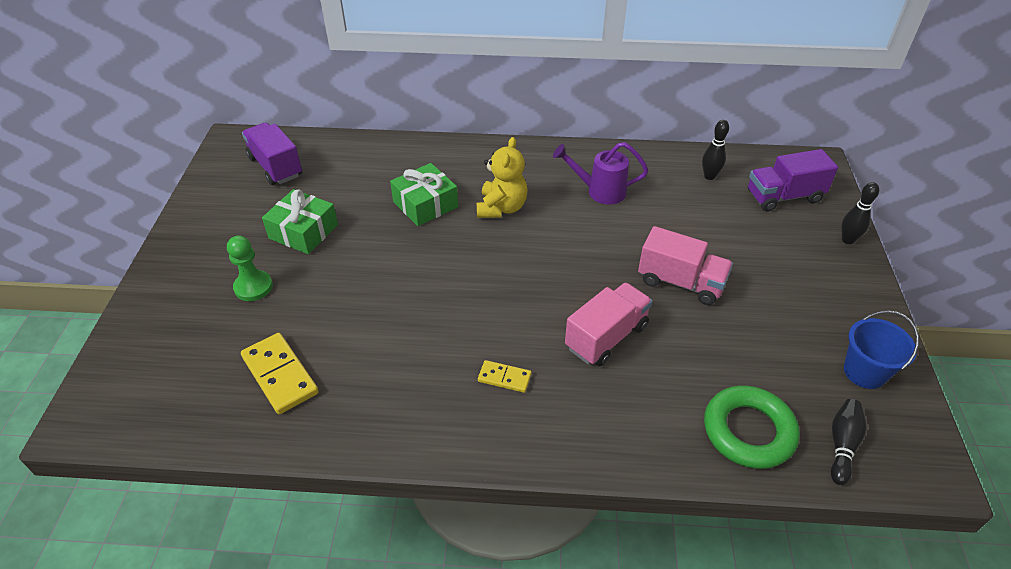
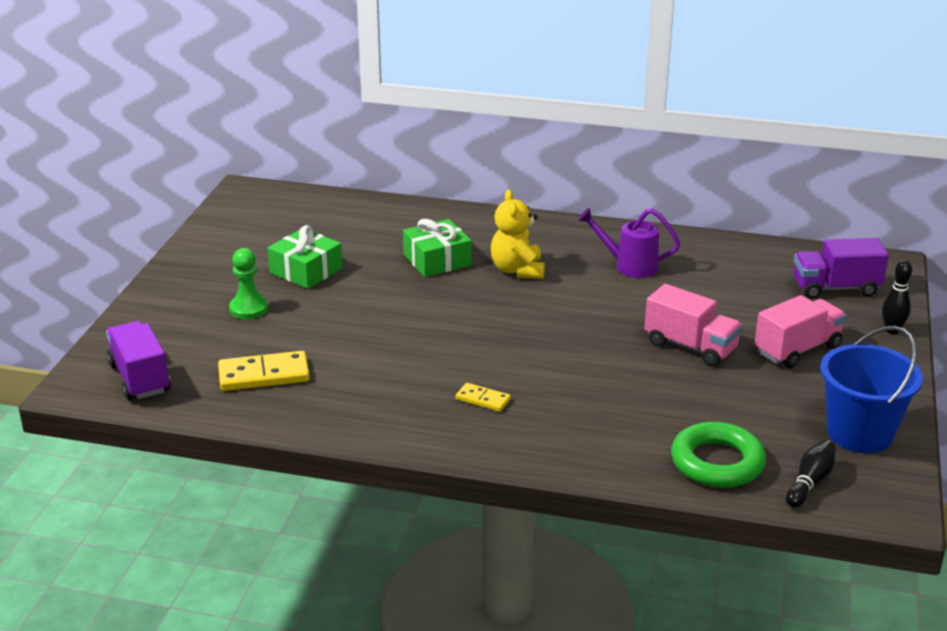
camera: 10 degrees right, 15 degrees down
(275, 167) = (286, 216): purple truck -> purple truck (139, 378)
(280, 375) = (264, 375): yellow domino -> yellow domino turned 75 degrees counterclockwise
(501, 208) = (517, 270): yellow teddy bear -> yellow teddy bear turned 150 degrees clockwise
(606, 337) = (596, 380): pink truck -> pink truck (797, 349)
(709, 176) = (757, 264): black bowling pin -> none
(864, 372) = (860, 433): blue bucket -> blue bucket, size x1.50

